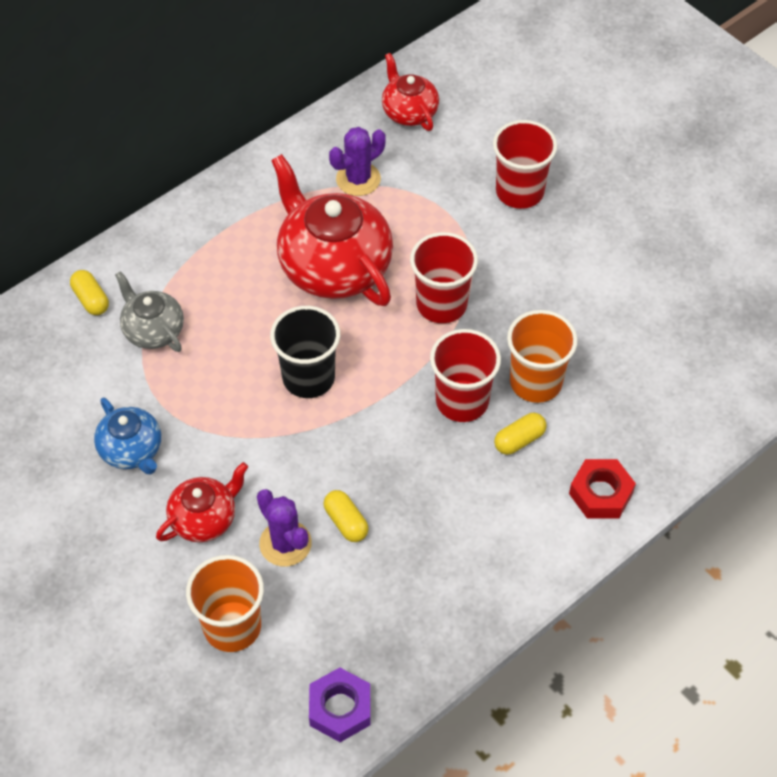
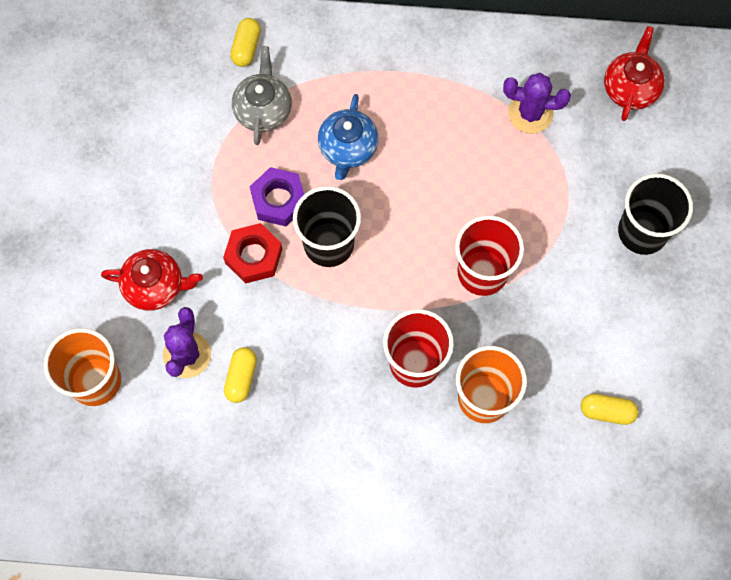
camera: 45 degrees right, 15 degrees up
(132, 450) = (160, 190): blue teapot -> blue teapot (348, 148)
(333, 266) = (437, 170): red teapot -> none
(340, 708) = (102, 506): purple nut -> purple nut (278, 200)
(519, 191) = (642, 232): red cup -> black cup
(519, 440) = (423, 431): yellow capsule -> yellow capsule (607, 411)
(601, 493) = (435, 528): red nut -> red nut (254, 256)

